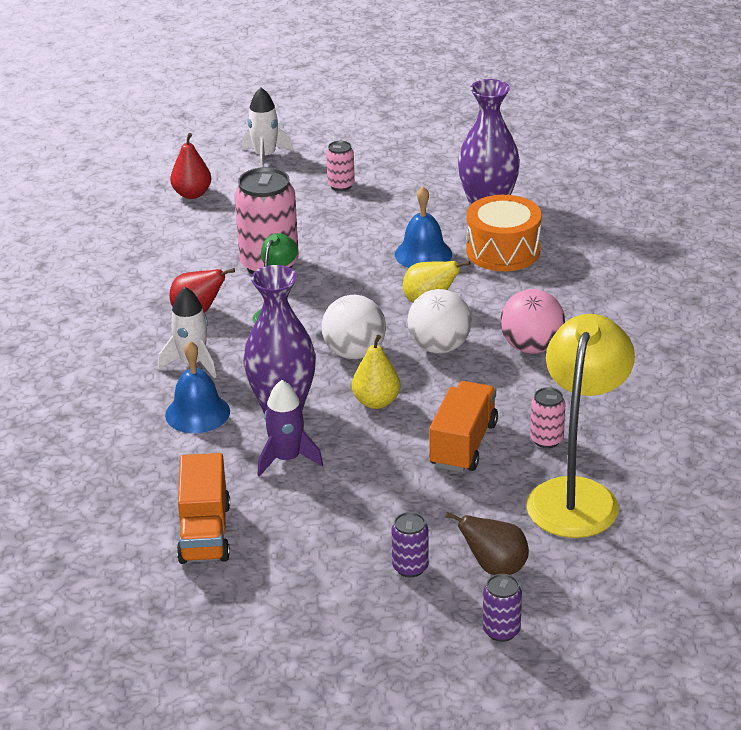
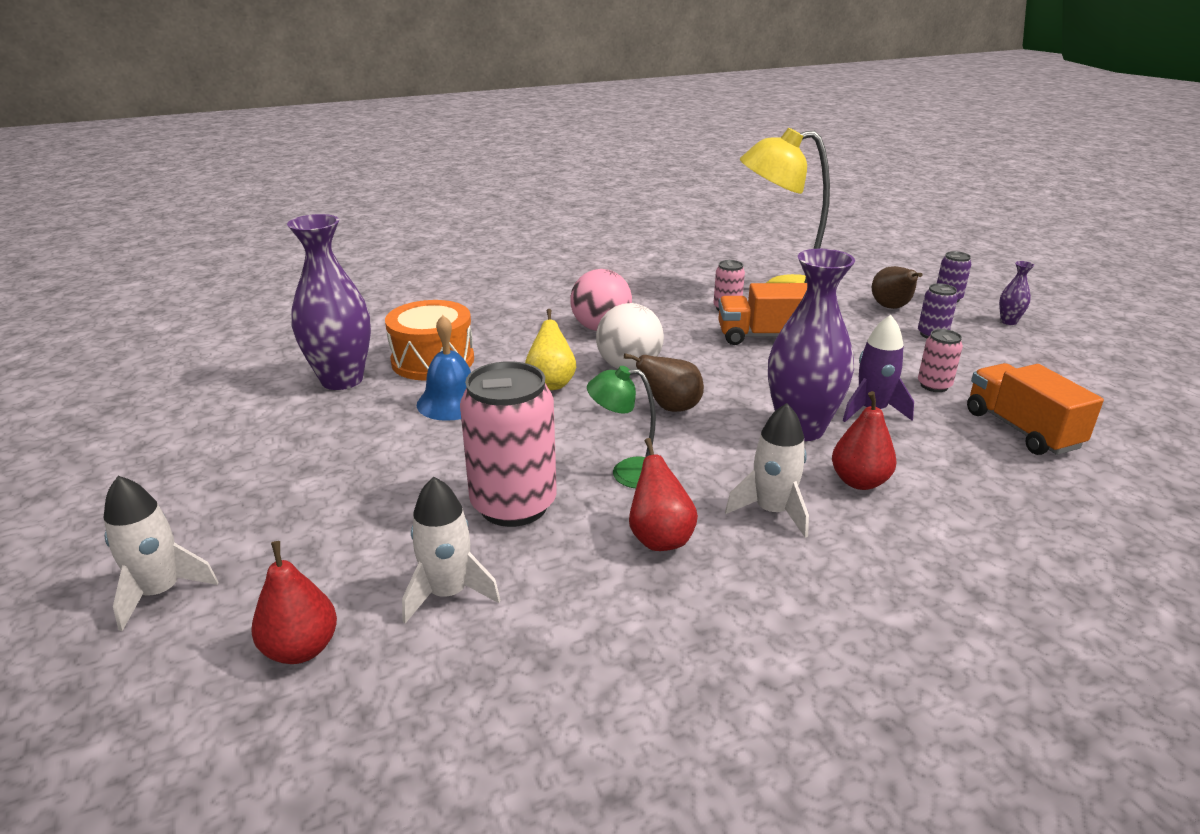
camera: 110 degrees left, 5 degrees down
(197, 413) = (859, 481): blue bell -> red pear
(202, 236) = (448, 593): none -> white rocket
(204, 533) = (1021, 430): orange truck -> orange truck turned 90 degrees counterclockwise
(341, 185) = (276, 491): pink can -> pink can (934, 385)
(354, 353) = (670, 408): white ball -> brown pear
(376, 402) = (742, 382): yellow pear -> none
(413, 650) = (1008, 321): none -> purple vase

